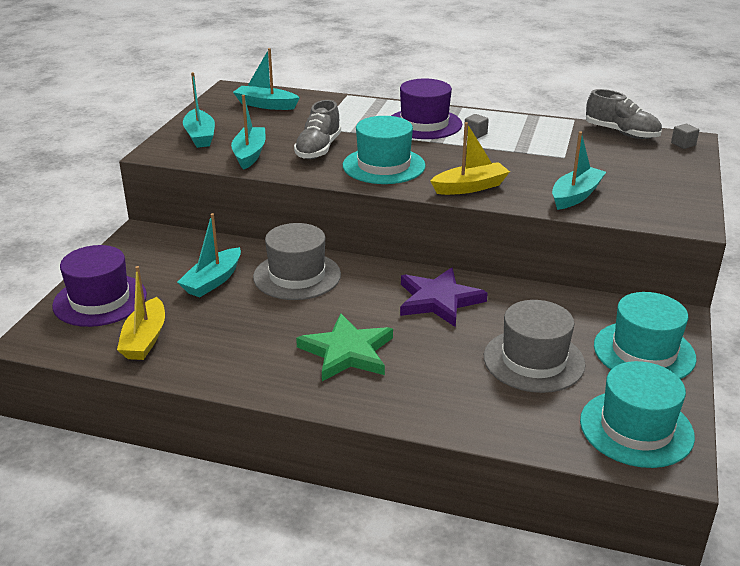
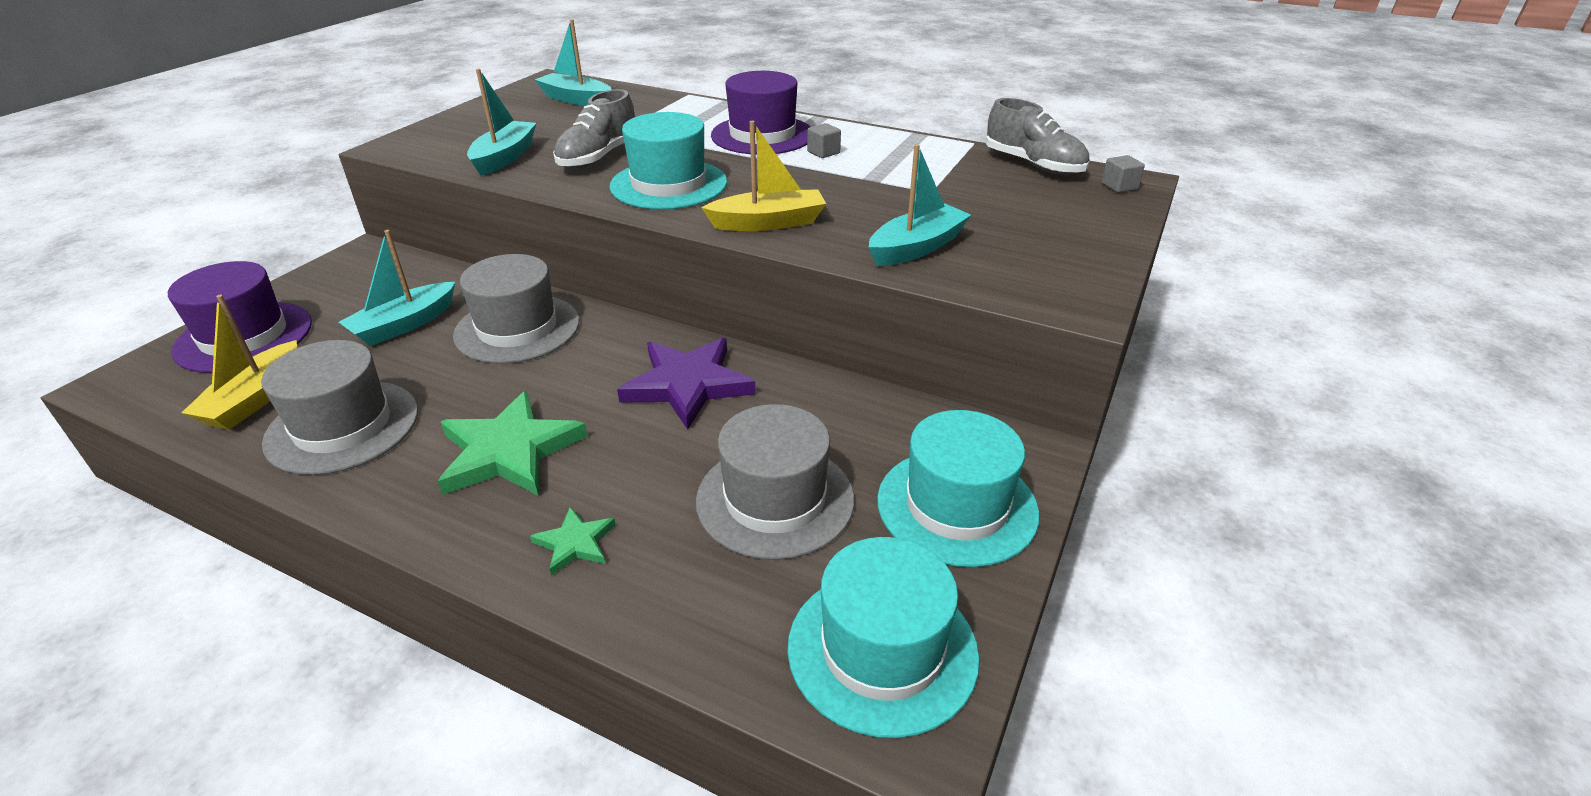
camera: 10 degrees right, 5 degrees up
(200, 136) = (463, 131): turquoise boat -> none
(222, 349) = (343, 426): none -> grey hat
(425, 397) = (575, 543): none -> green star

